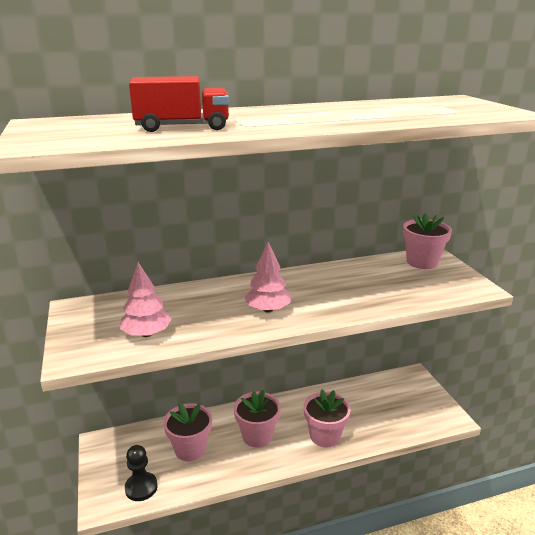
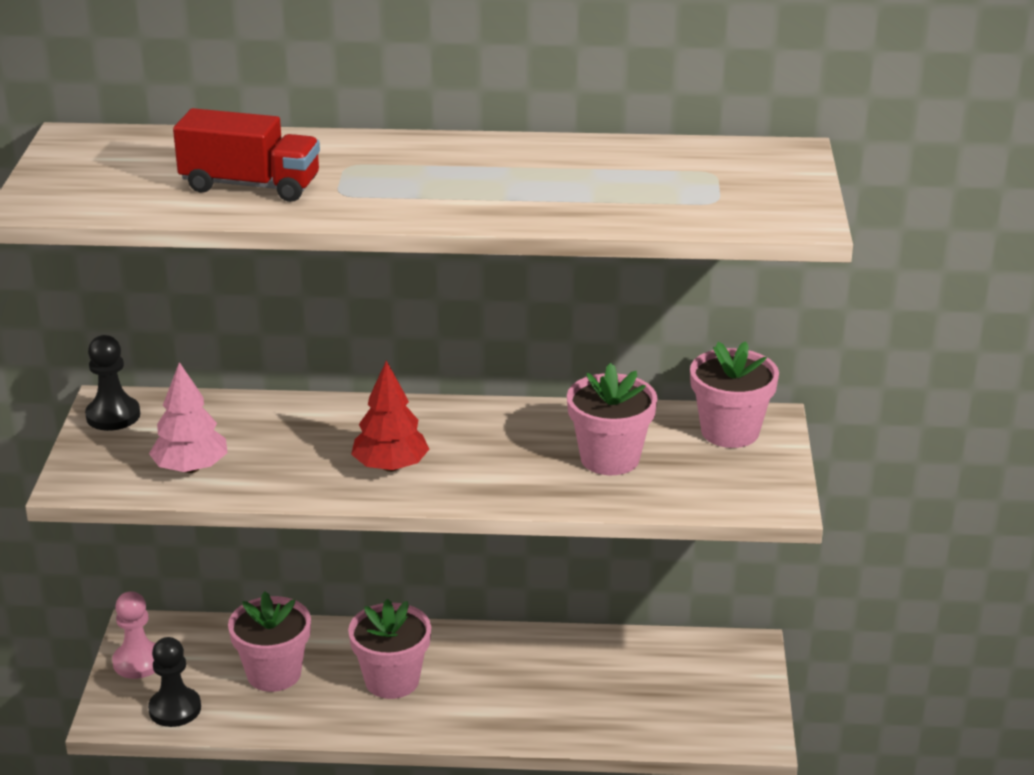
camera: 20 degrees right, 5 degrees up
(79, 313) = (113, 416): none -> black pawn
(106, 463) = (138, 662): none -> pink pawn
(268, 309) = (390, 467): pink tree -> red tree
(325, 436) = (505, 708): pink flower pot -> pink flower pot (610, 458)

